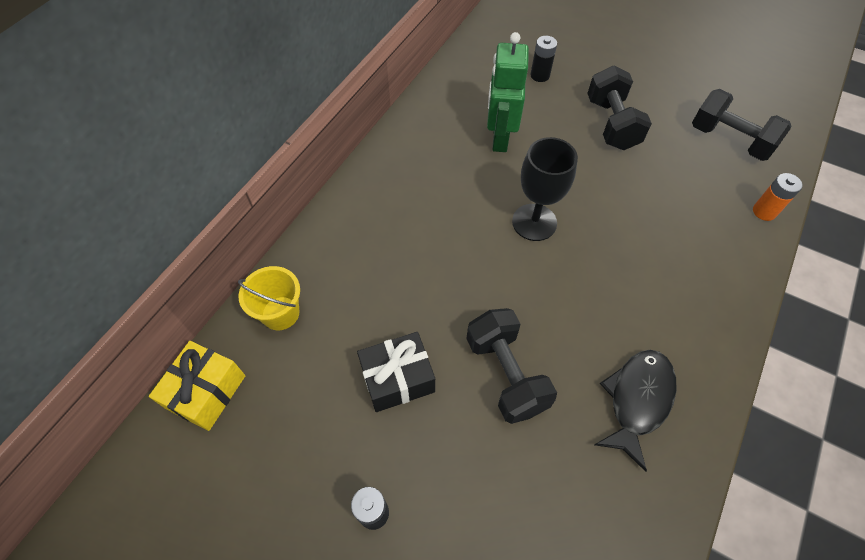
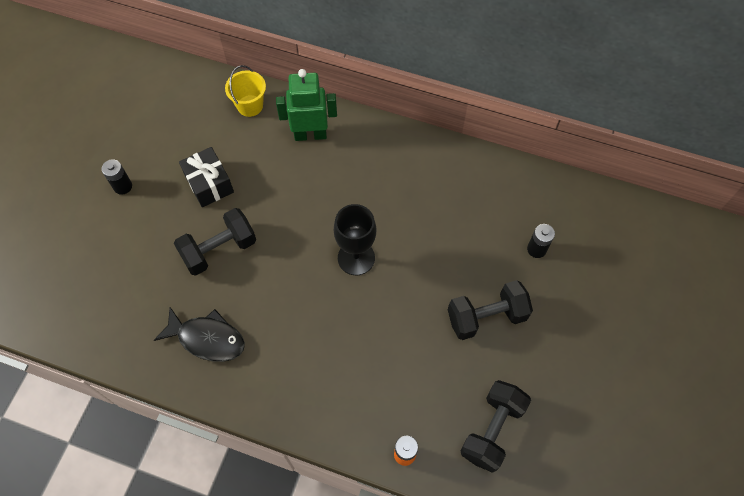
camera: 80 degrees right, 5 degrees up
(206, 392) = (190, 82): yellow gift -> none
(499, 138) = (444, 222): green robot -> green robot (310, 135)

